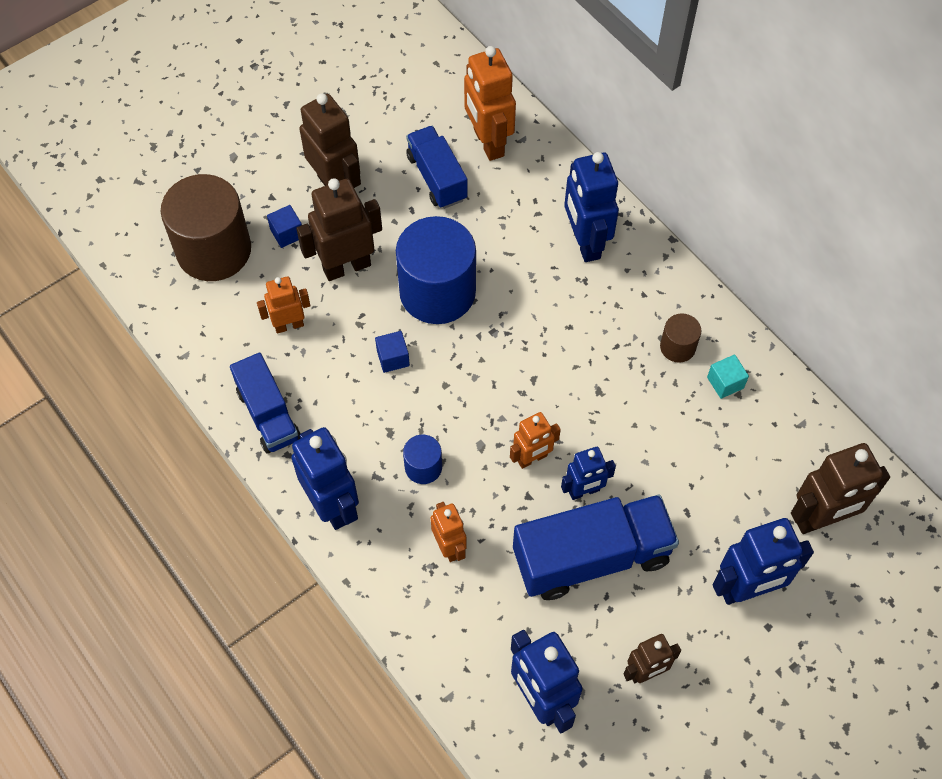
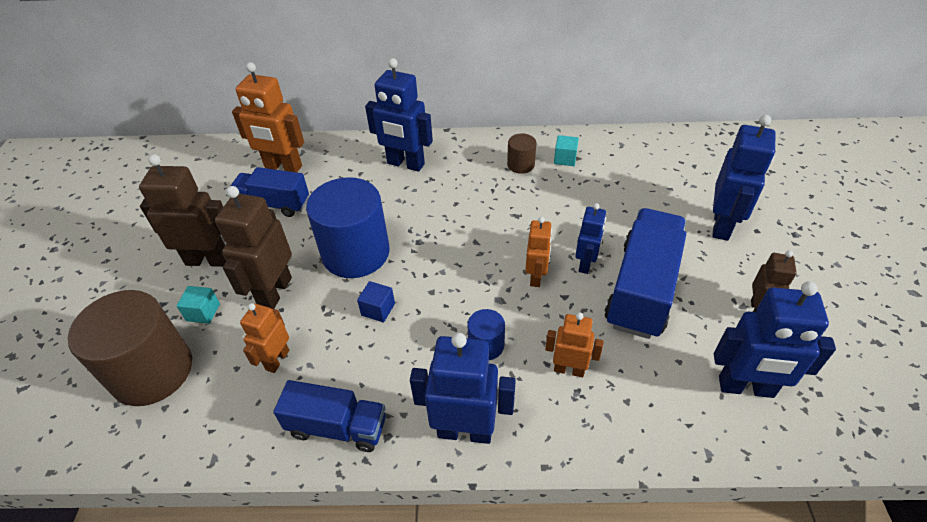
camera: 50 degrees left, 15 degrees down
(287, 233) = (203, 312): blue cube -> turquoise cube
(821, 519) = (693, 169): brown robot -> none

